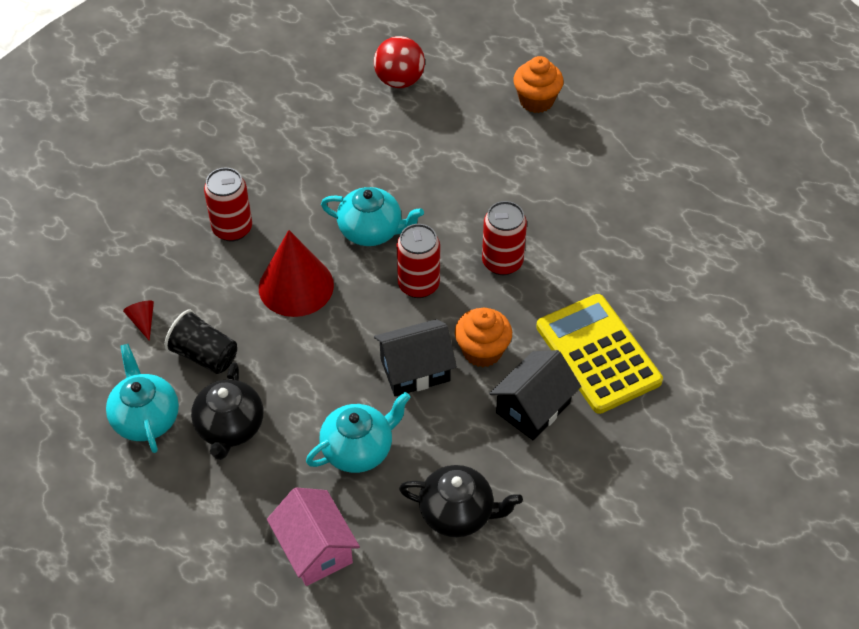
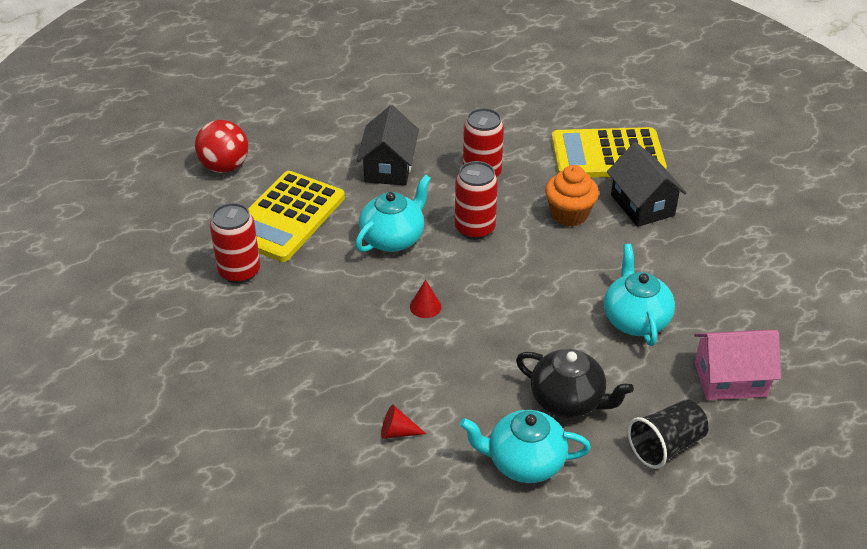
camera: 65 degrees left, 10 degrees down
(204, 355) = (470, 395): black cup -> black cup (666, 446)
(232, 229) = (322, 331): red can -> red can (239, 271)
(296, 286) = (425, 306): red cone -> red cone, size x0.41
(358, 148) = (286, 217): none -> yellow calculator
(415, 370) = (567, 259): black house -> black house (389, 168)
(458, 513) = (728, 280): black teapot -> none
(536, 100) = (318, 99): orange cupcake -> none

